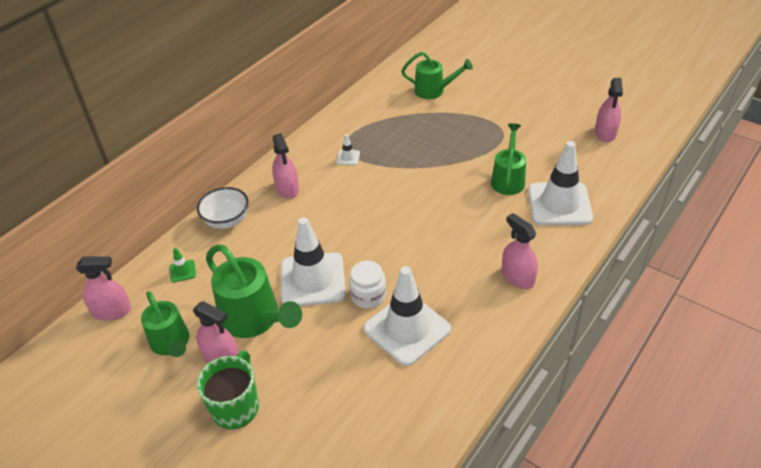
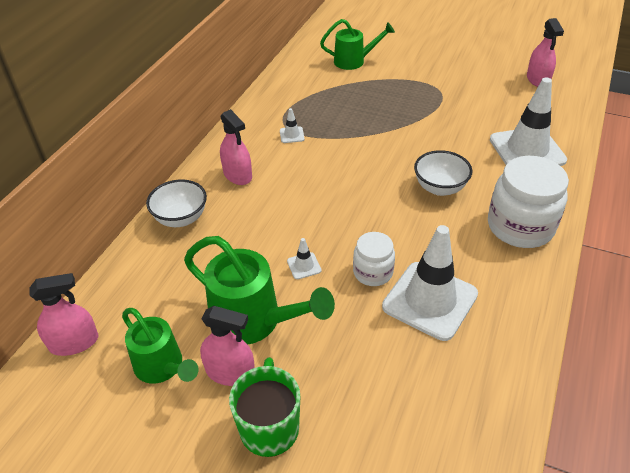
camera: 15 degrees left, 0 degrees up
(183, 271) = (147, 281): green traffic cone -> none
(313, 280) = (304, 266): white traffic cone -> white traffic cone, size x0.40
(460, 228) = (440, 188): none -> white bowl
(508, 179) = (465, 133): green watering can -> none
(517, 277) = (520, 227): pink spray bottle -> white jar

